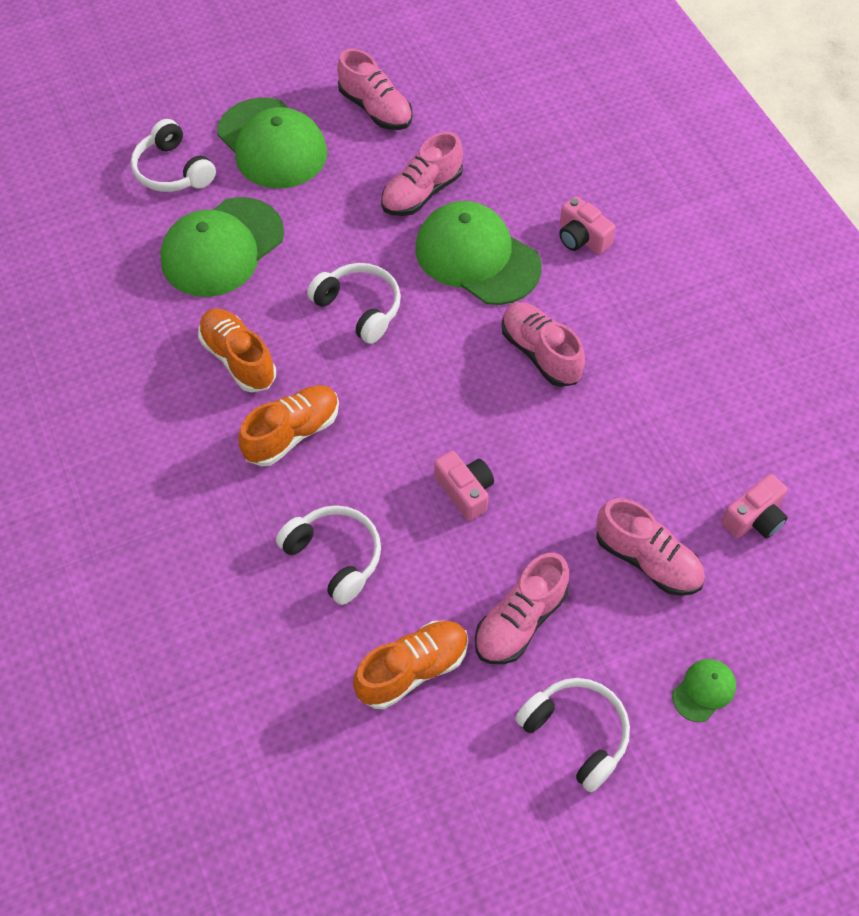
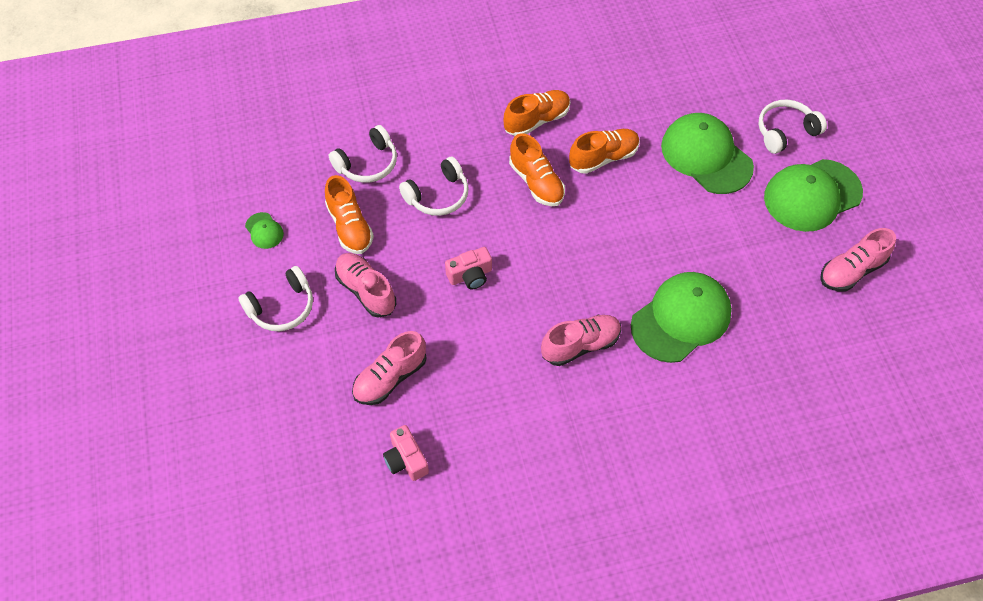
camera: 100 degrees right, 0 degrees up
(177, 448) = (536, 120): none -> orange shoe
(359, 308) = (639, 233): white headphones -> white headphones (367, 164)
(422, 193) = (753, 290): pink shoe -> none
(581, 238) = (695, 400): pink camera -> none
(704, 690) = (287, 389): green cap -> green cap (264, 231)

